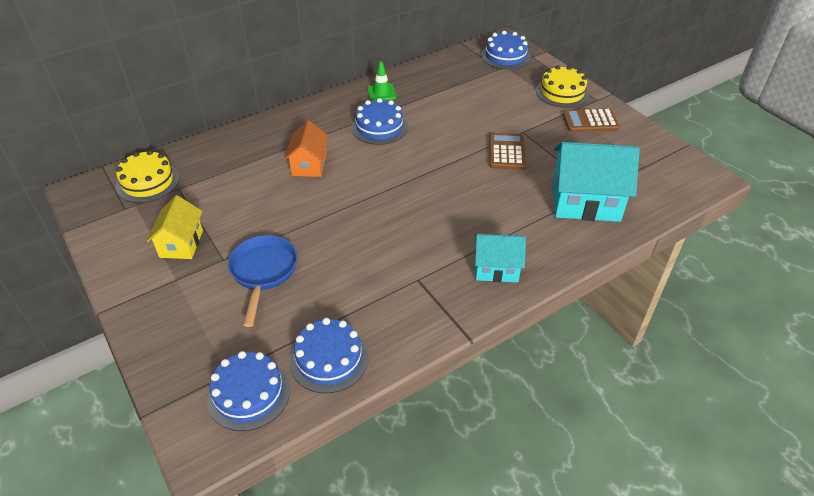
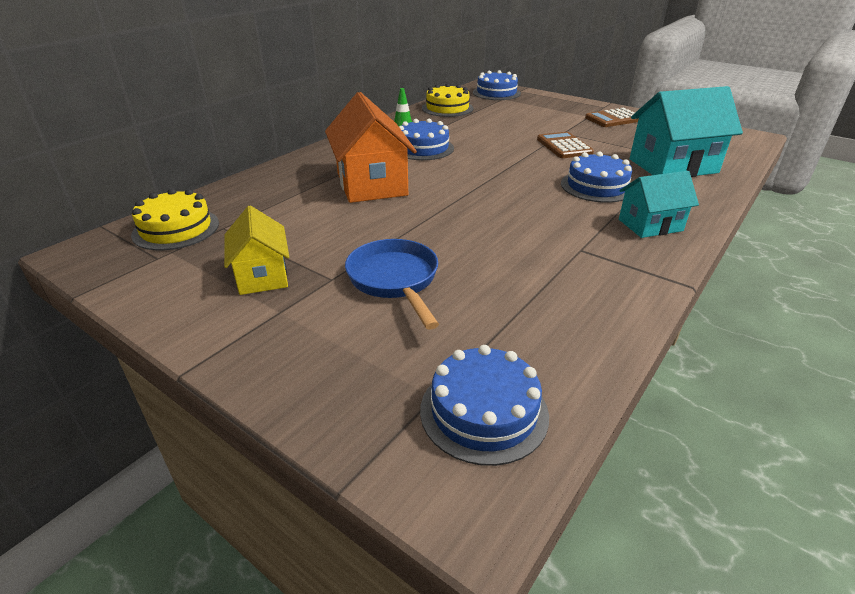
camera: 20 degrees left, 10 degrees down
(309, 165) = (371, 184): orange house -> orange house, size x1.67
(329, 359) = (554, 344): blue cake -> blue cake (597, 186)
(562, 92) = (569, 106): yellow cake -> yellow cake (447, 108)

